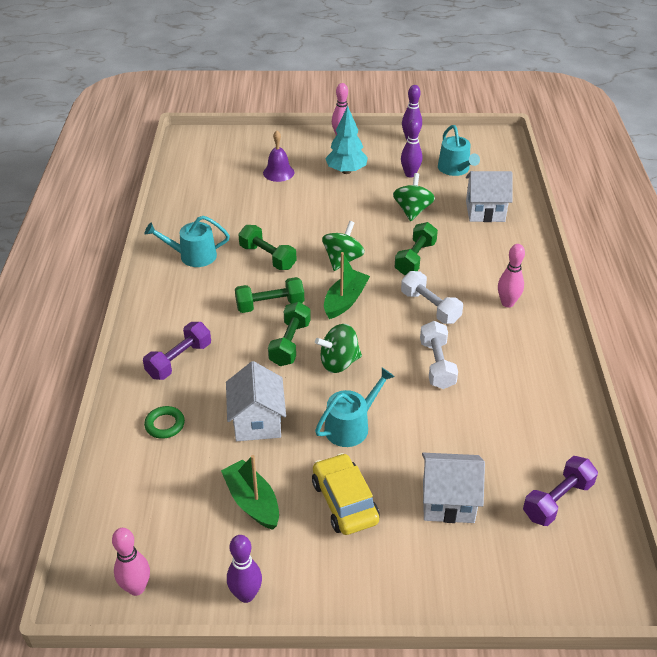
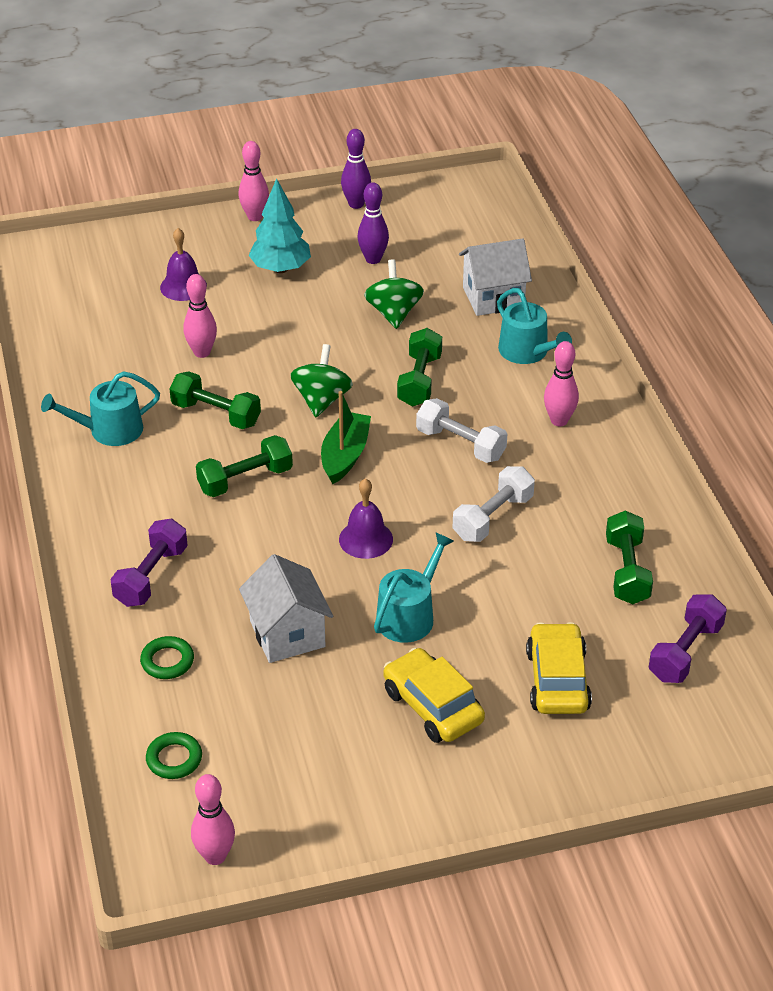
camera: 15 degrees left, 0 degrees up
(139, 501) = (174, 759): none -> green ring
(246, 595) = (352, 834): purple bowling pin -> none
(252, 501) = (318, 730): green boat -> none
(274, 216) = (202, 352): none -> pink bowling pin
(290, 343) = (292, 526): green dumbbell -> green dumbbell (627, 571)
(339, 363) = (366, 539): green spinning top -> purple bell
(437, 364) = (493, 518): white dumbbell -> white dumbbell turned 60 degrees clockwise
(448, 501) = (557, 680): white house -> yellow car
(455, 169) = (434, 241): turquoise watering can -> turquoise watering can (527, 352)

